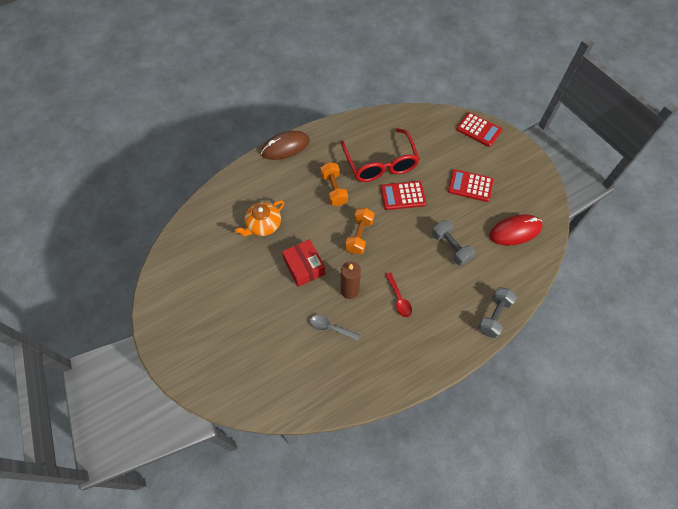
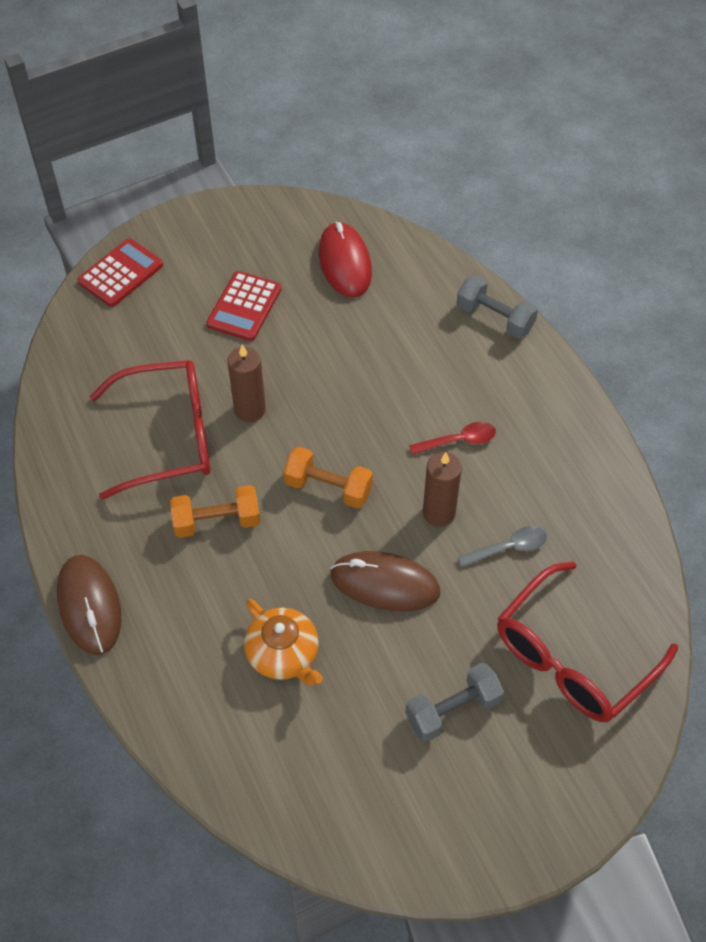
camera: 85 degrees left, 5 degrees down
(265, 363) = (573, 656): none -> red glasses
(304, 266) = (385, 583): red box -> brown mouse
(330, 328) = (509, 548): grey spoon -> grey spoon turned 135 degrees counterclockwise
(402, 196) = (250, 410): red calculator -> brown candle
(451, 247) = (366, 354): grey dumbbell -> grey dumbbell (453, 710)

